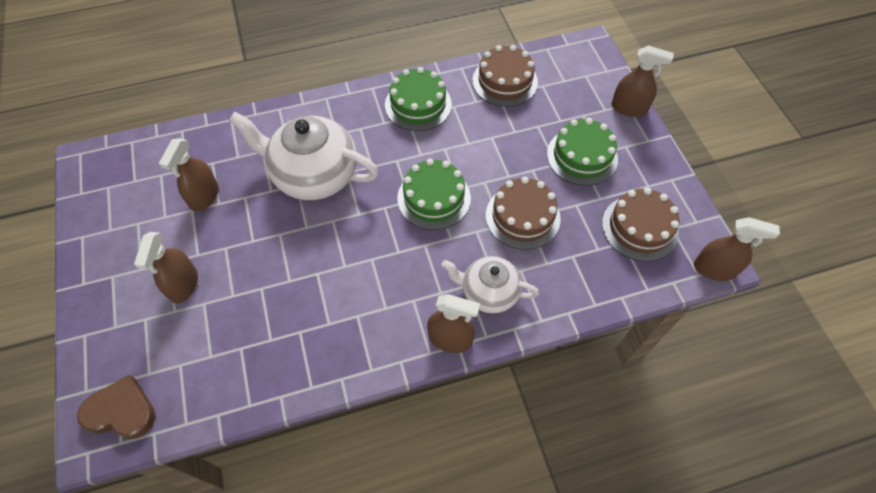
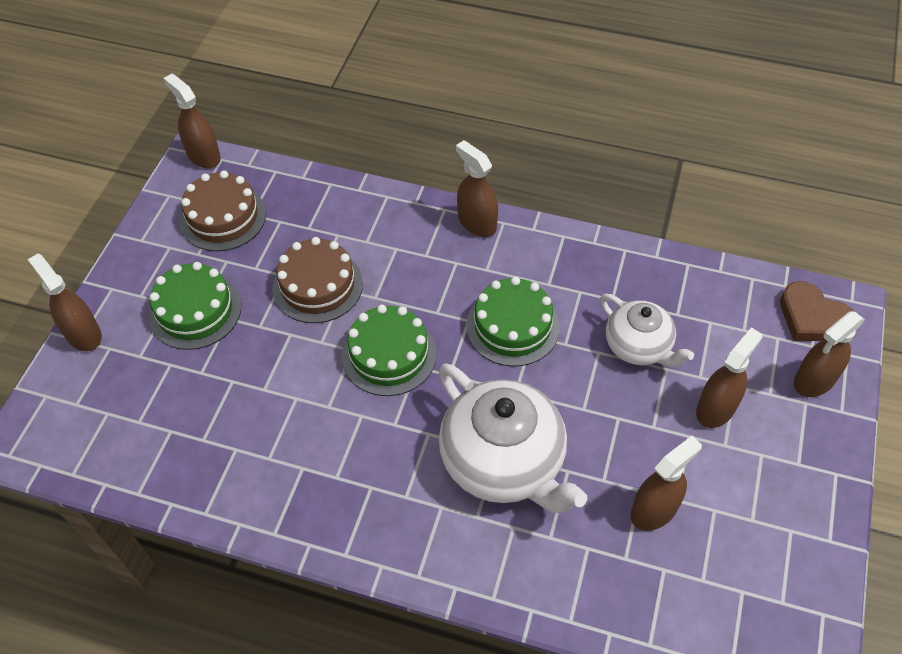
camera: 145 degrees left, 5 degrees down
(110, 350) = (814, 380): none -> brown spray bottle
(418, 104) = (308, 488): green cake -> green cake (512, 326)
(488, 292) = (412, 240): white teapot -> white teapot (638, 346)
(505, 81) = (174, 456): brown cake -> none

